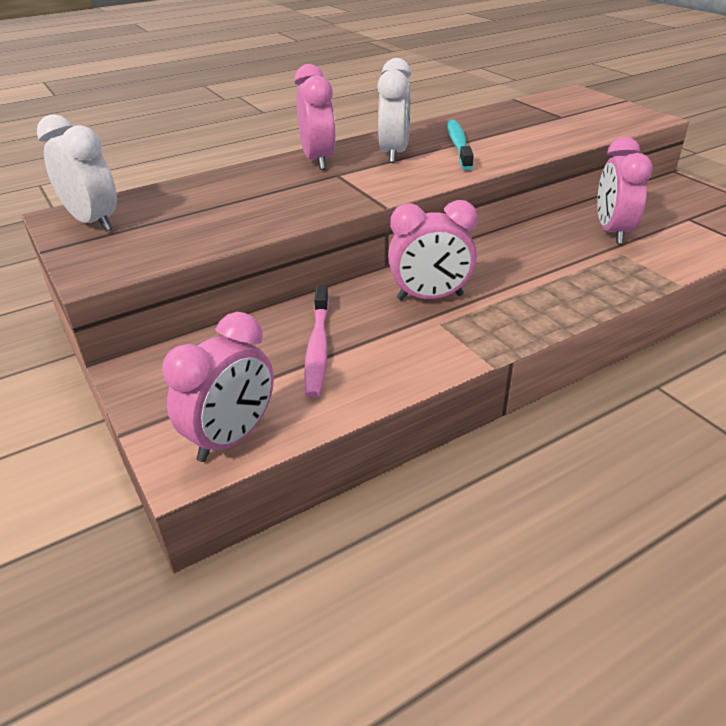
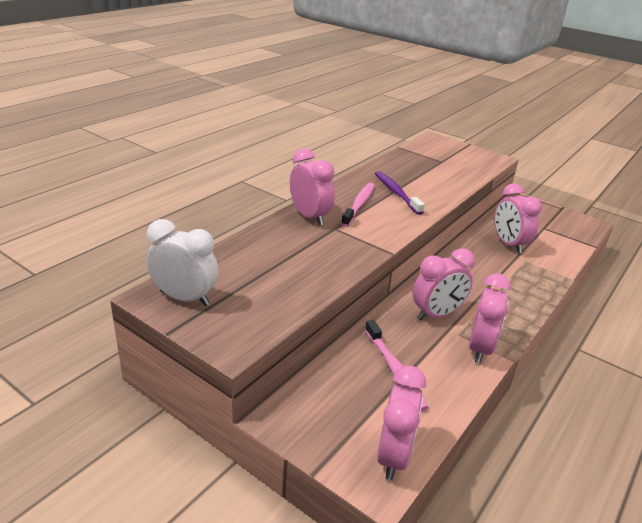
camera: 25 degrees left, 5 degrees down
(394, 153) = (359, 204): white clock -> pink toothbrush
(457, 344) = (480, 348): none -> pink clock
(458, 145) = (396, 193): turquoise toothbrush -> purple toothbrush

